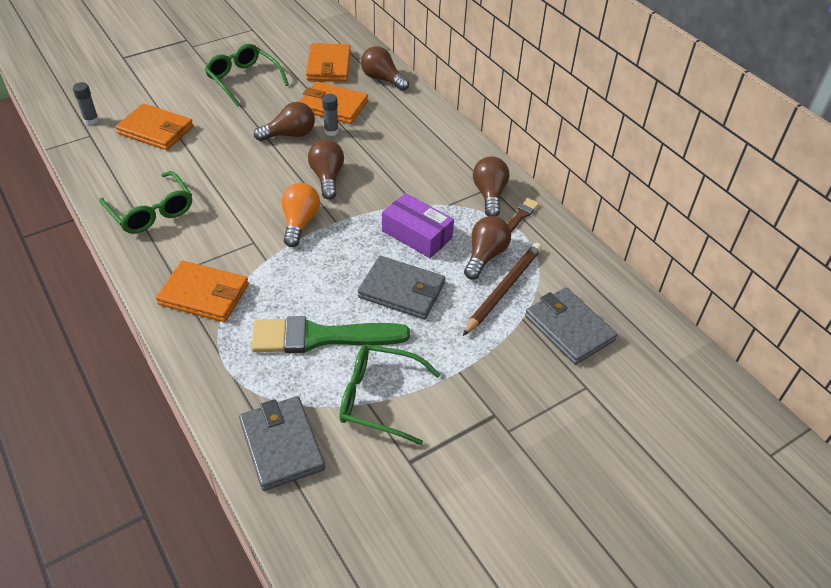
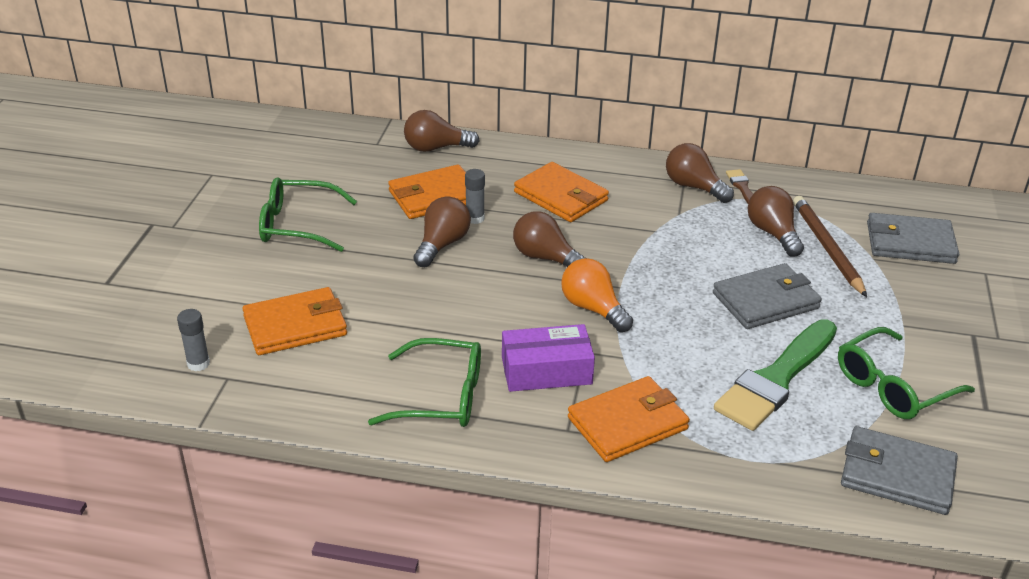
camera: 45 degrees left, 10 degrees down
(328, 66) = (362, 164): orange wallet -> orange wallet (561, 196)
(417, 234) = (698, 252): purple box -> purple box (546, 371)

